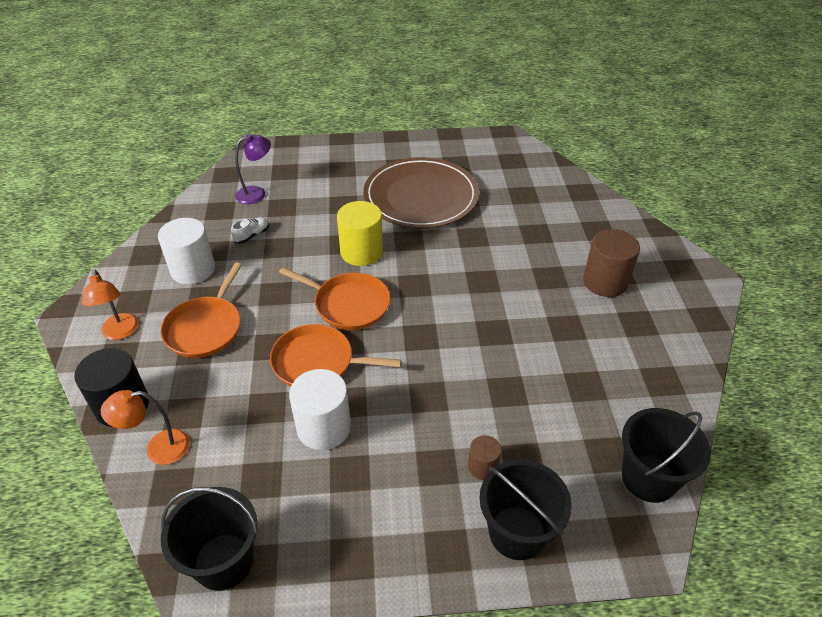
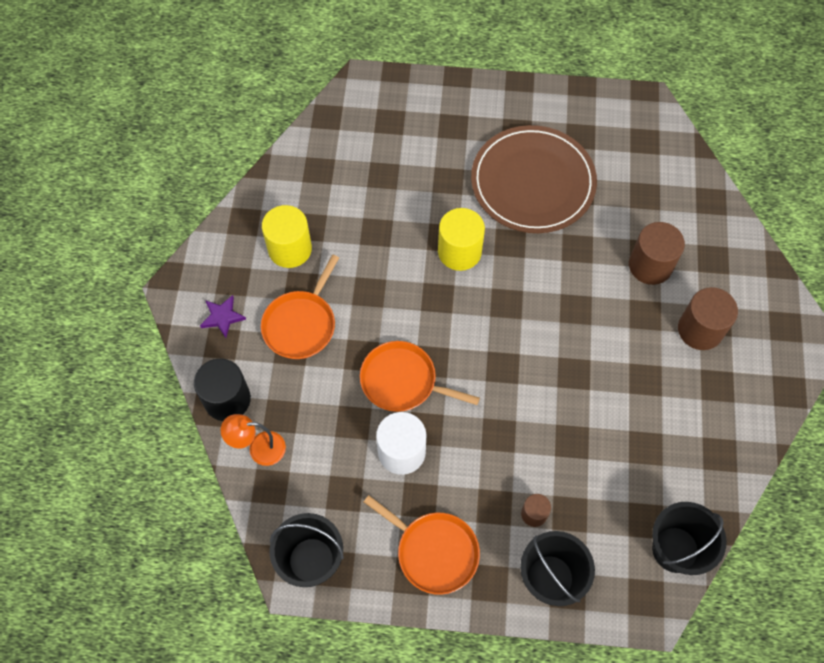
camera: 10 degrees right, 20 degrees up
(120, 332) = (222, 317): orange lamp -> purple star
(193, 269) = (290, 249): white cylinder -> yellow cylinder
(252, 235) = (350, 211): white shoe -> none
(257, 193) = (358, 151): purple lamp -> none
(348, 304) = (438, 317): orange pan -> orange pan (434, 551)
(543, 241) = (650, 265): none -> brown cylinder

